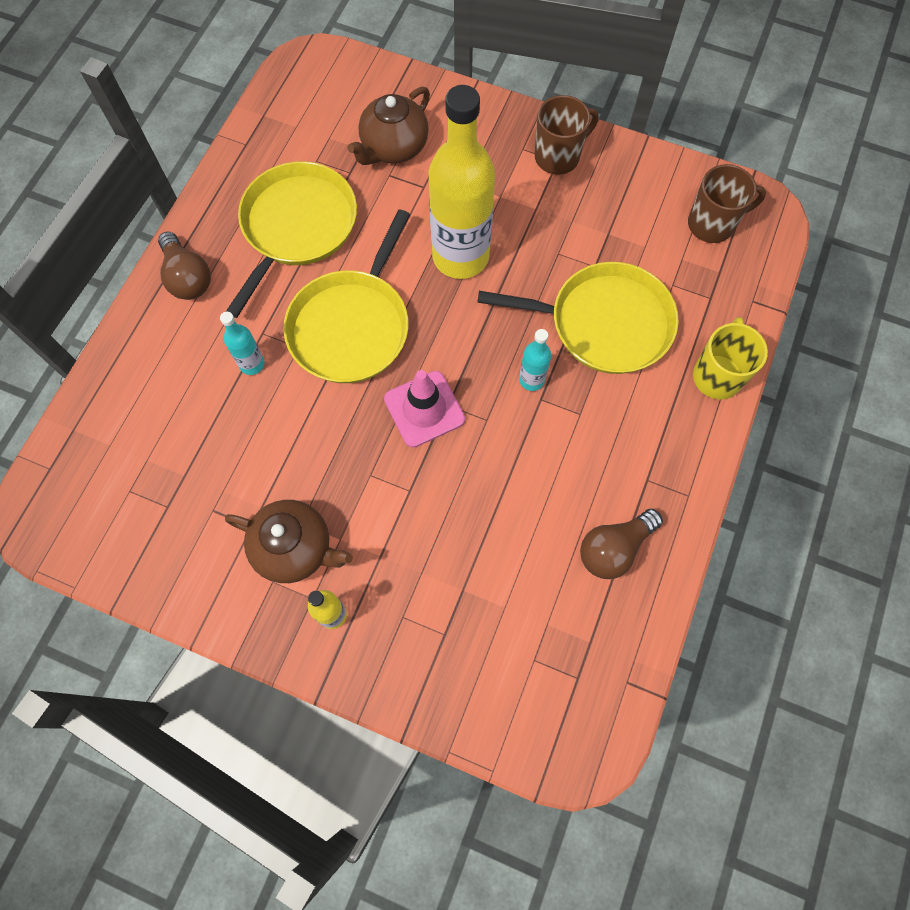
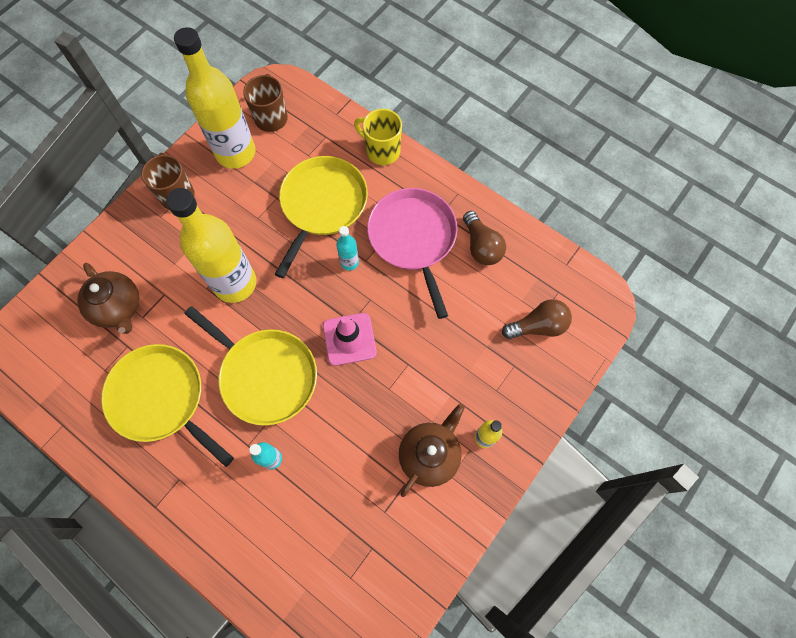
camera: 75 degrees left, 0 degrees up
(187, 277) = (174, 498): brown light bulb -> brown light bulb (538, 326)
(594, 452) = (413, 238): none -> pink pan
(642, 200) = (236, 153): none -> yellow bottle

